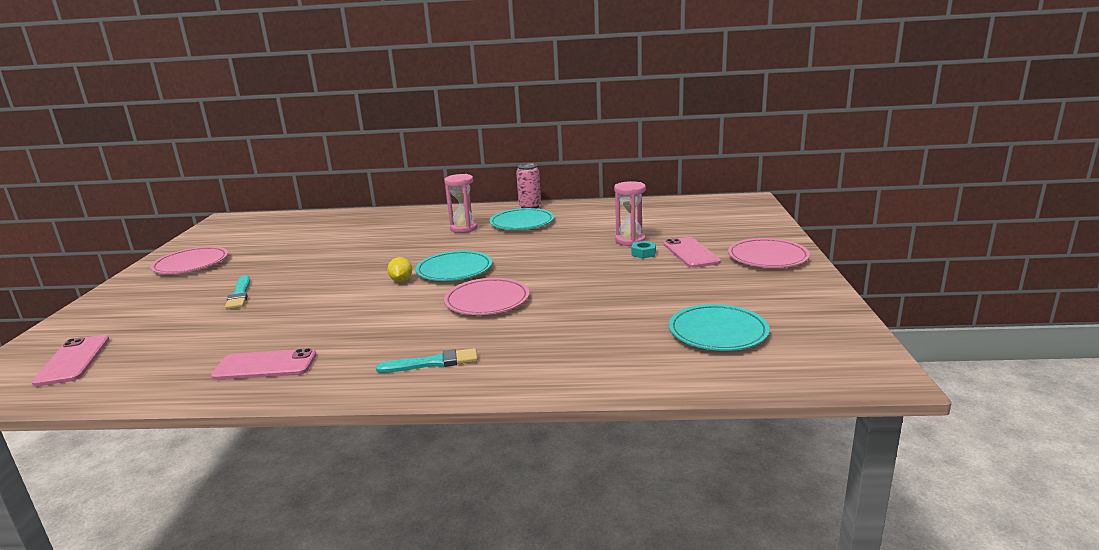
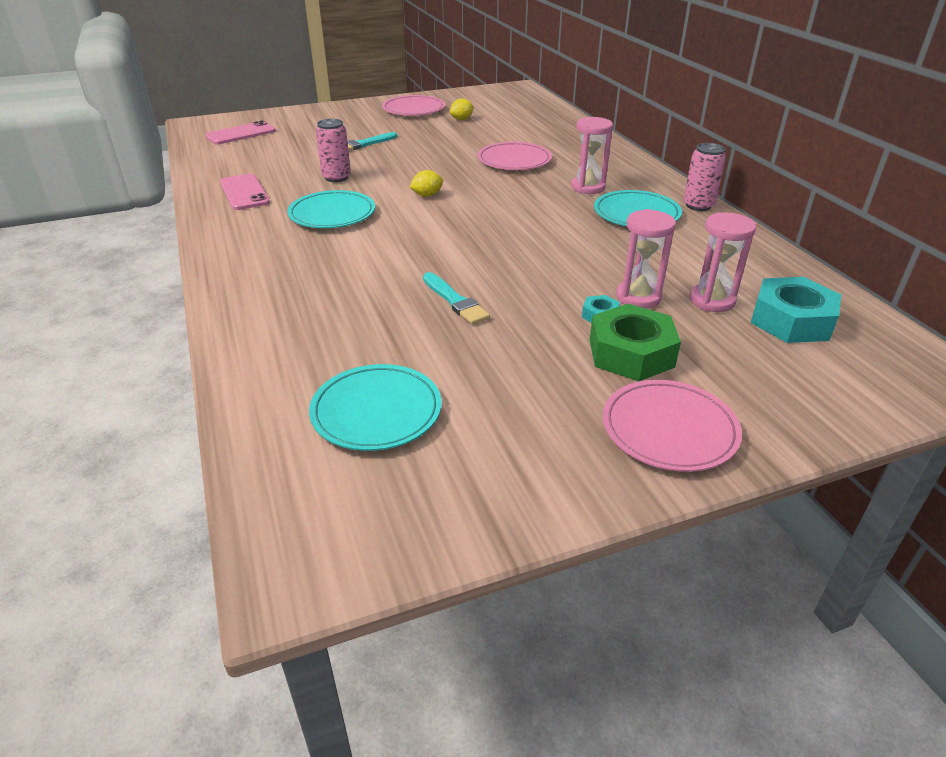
camera: 65 degrees right, 15 degrees up
(257, 248) = (461, 119): none -> yellow lemon
(302, 314) = (336, 177): none -> pink can
(432, 363) = (261, 255): turquoise brush -> turquoise brush (455, 301)
(454, 270) = (467, 212): turquoise plate -> turquoise plate (332, 214)
(487, 301) = (400, 248): pink plate -> pink plate (514, 160)
(648, 225) = (712, 300): none -> pink hourglass
(681, 214) = (791, 320): none -> turquoise nut
(691, 253) = (631, 353): pink phone -> green nut

